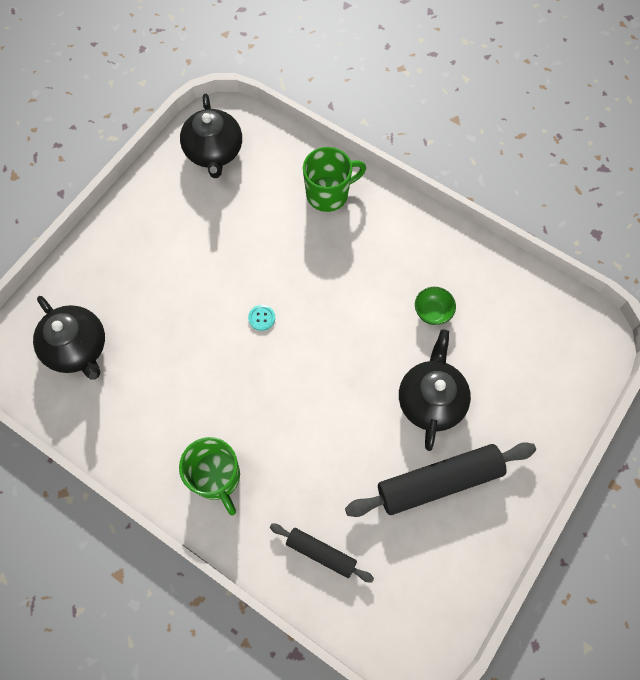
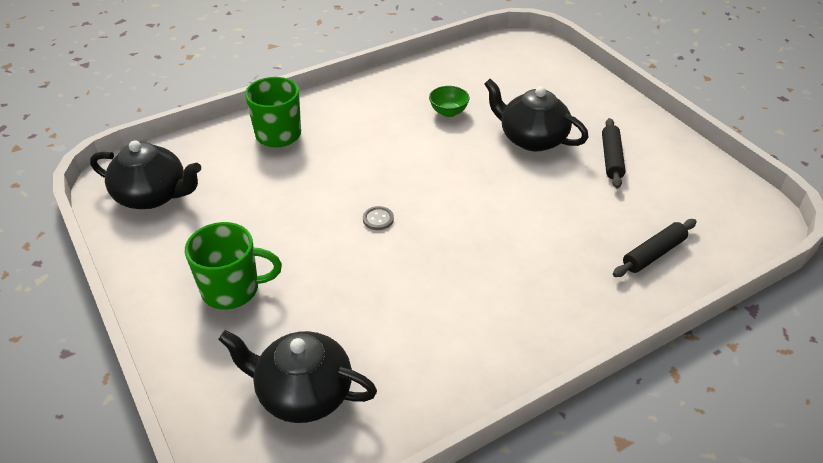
camera: 65 degrees left, 25 degrees down
(78, 348) = (303, 393): black teapot -> black teapot turned 150 degrees counterclockwise
(217, 477) = (540, 308): green mug -> green mug (232, 289)
(261, 318) = (378, 219): turquoise button -> grey button
(439, 481) = (611, 158): black rolling pin -> black rolling pin, size x0.55

